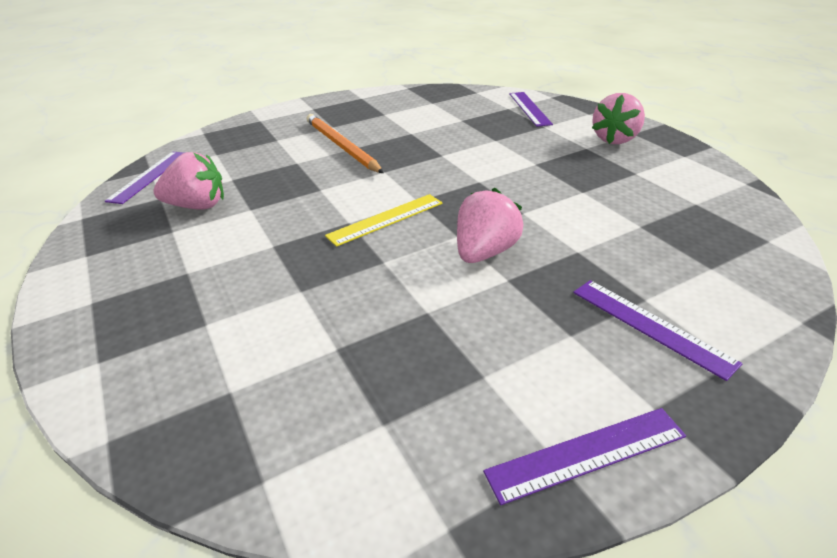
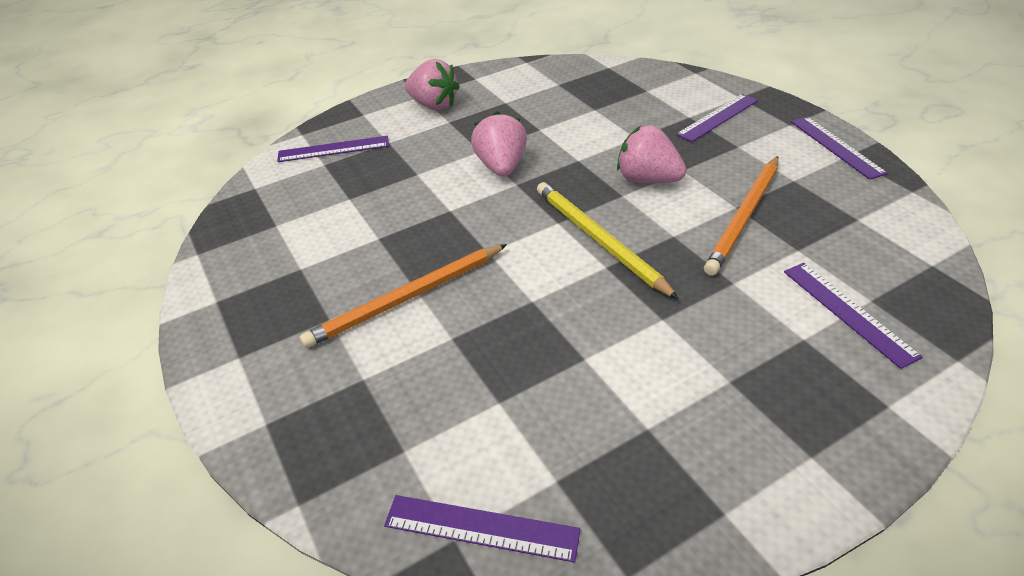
camera: 90 degrees left, 5 degrees up
(198, 206) = (580, 419): pink strawberry -> pink strawberry (501, 167)
(221, 364) = (848, 312): none -> purple ruler
(386, 219) = (599, 240): yellow ruler -> yellow pencil
(405, 314) = (744, 217): none -> orange pencil

